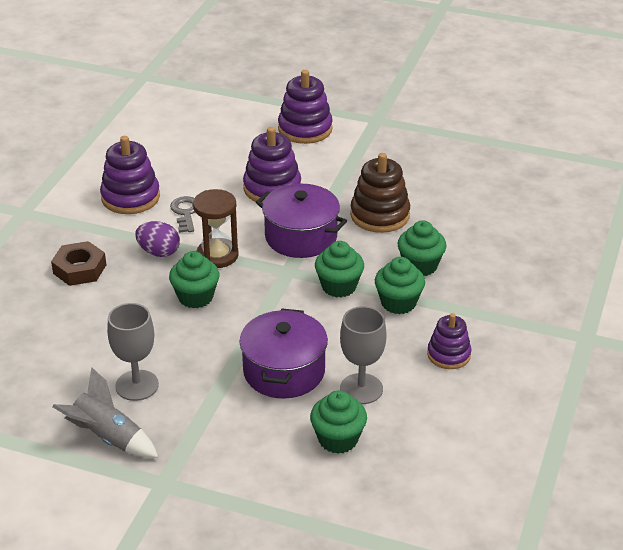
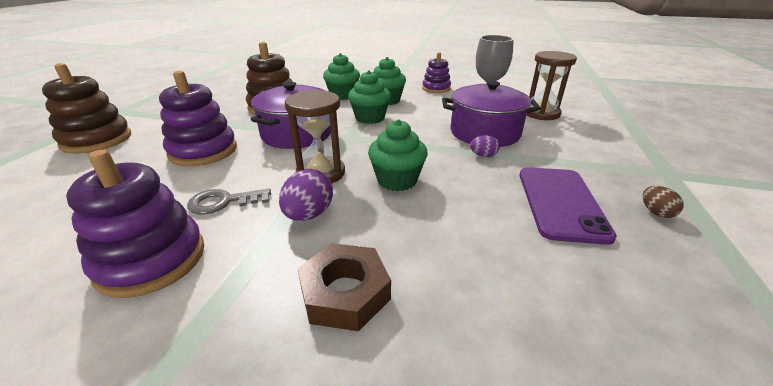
camera: 95 degrees left, 5 degrees down
(108, 438) = (656, 212): grey rocket -> brown egg
(137, 385) = (561, 203): grey goblet -> purple phone
(229, 358) = (483, 156): none -> purple egg
(305, 129) = (97, 140): purple stacking toy -> brown stacking toy
(338, 439) = (541, 113): green cupcake -> brown hourglass

